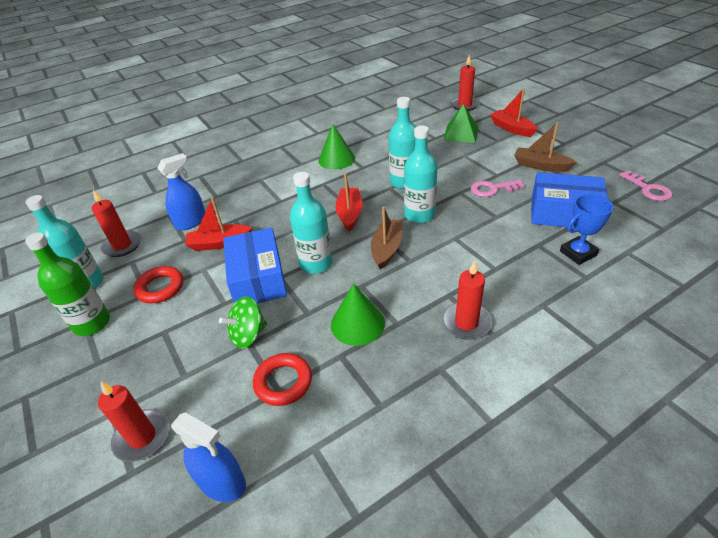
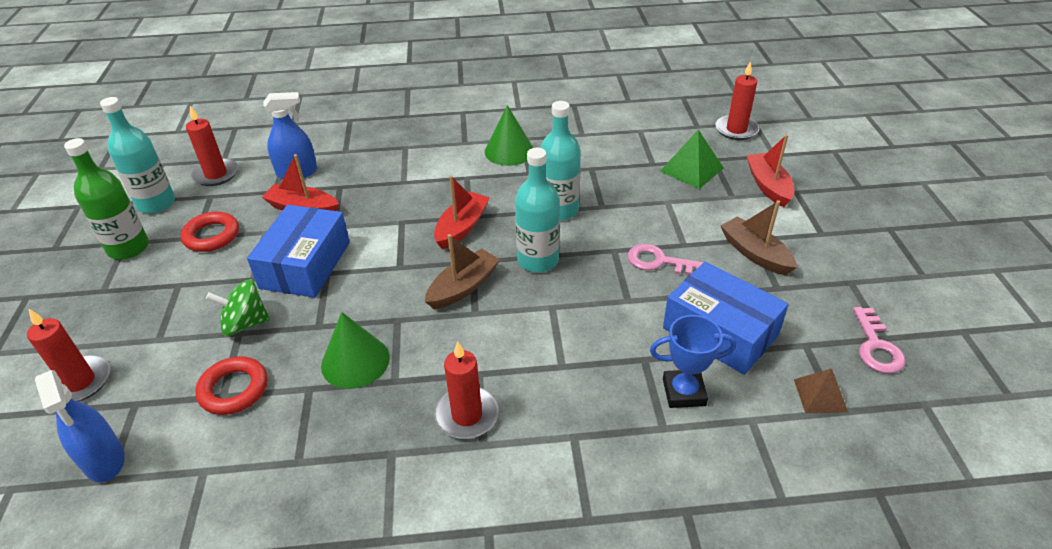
camera: 25 degrees right, 0 degrees up
(316, 263) = (375, 273): turquoise bottle -> none
(647, 224) = (820, 395): none -> brown pyramid

